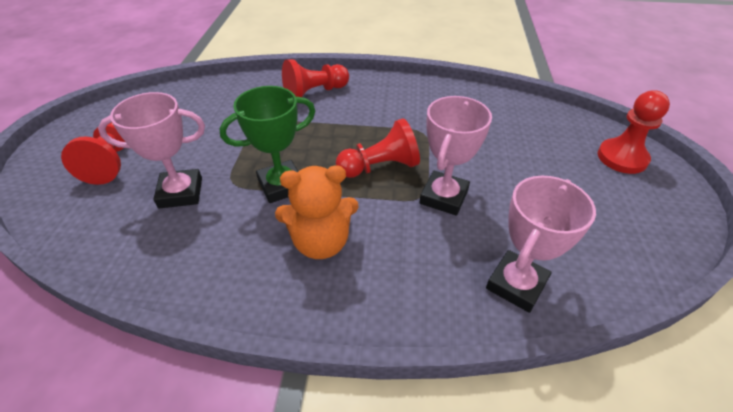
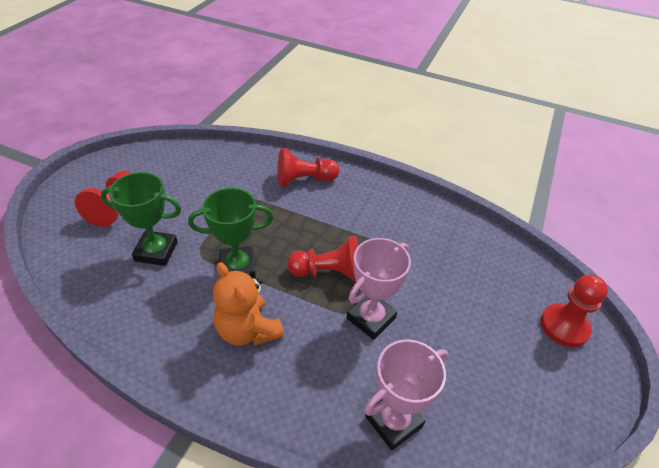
camera: 15 degrees right, 0 degrees up
(180, 193) = (156, 251): pink trophy -> green trophy
(321, 242) = (248, 330): orange teddy bear -> orange teddy bear turned 45 degrees clockwise

